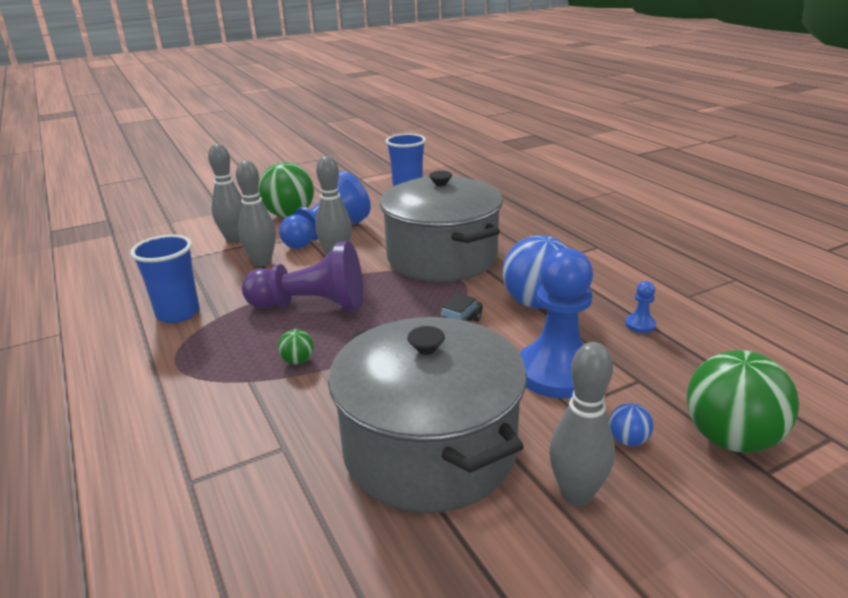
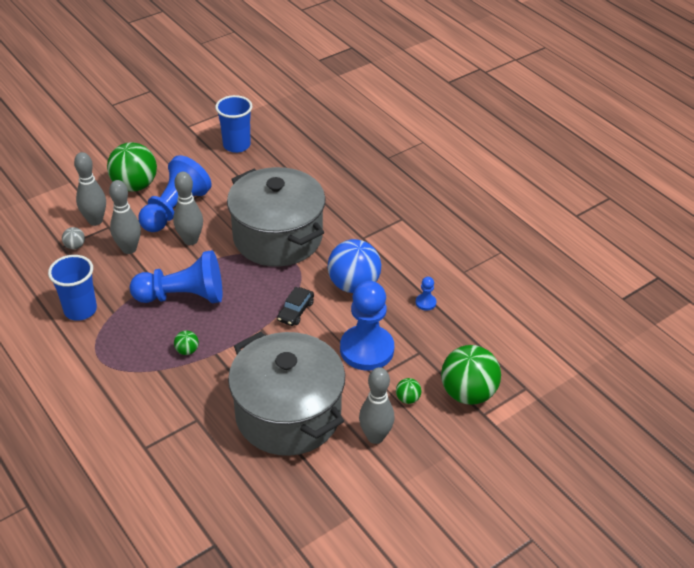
camera: 10 degrees left, 15 degrees up
(202, 258) = (75, 246): none -> grey ball
(311, 305) = (183, 296): purple pawn -> blue pawn
(628, 440) = (407, 399): blue ball -> green ball

